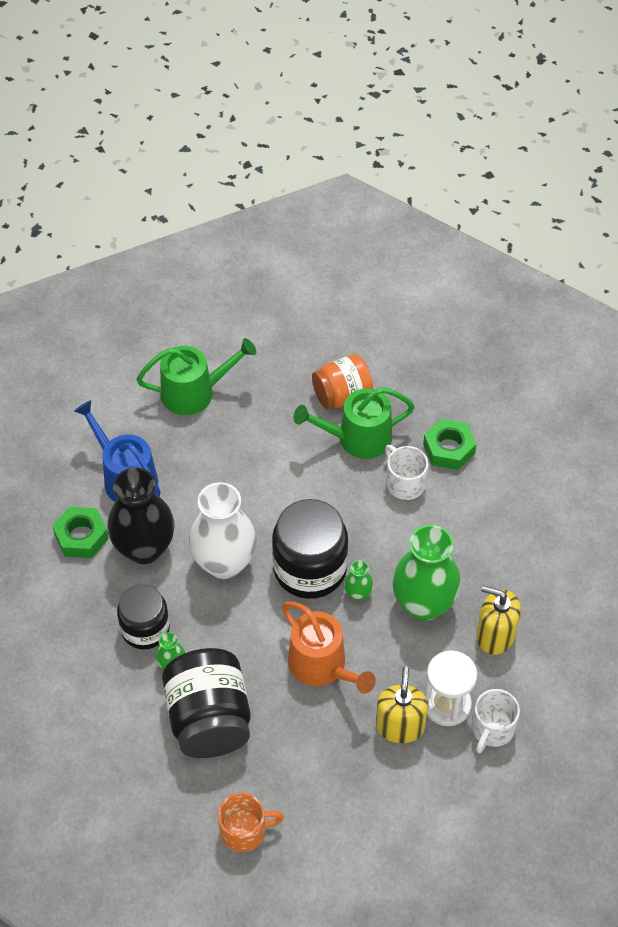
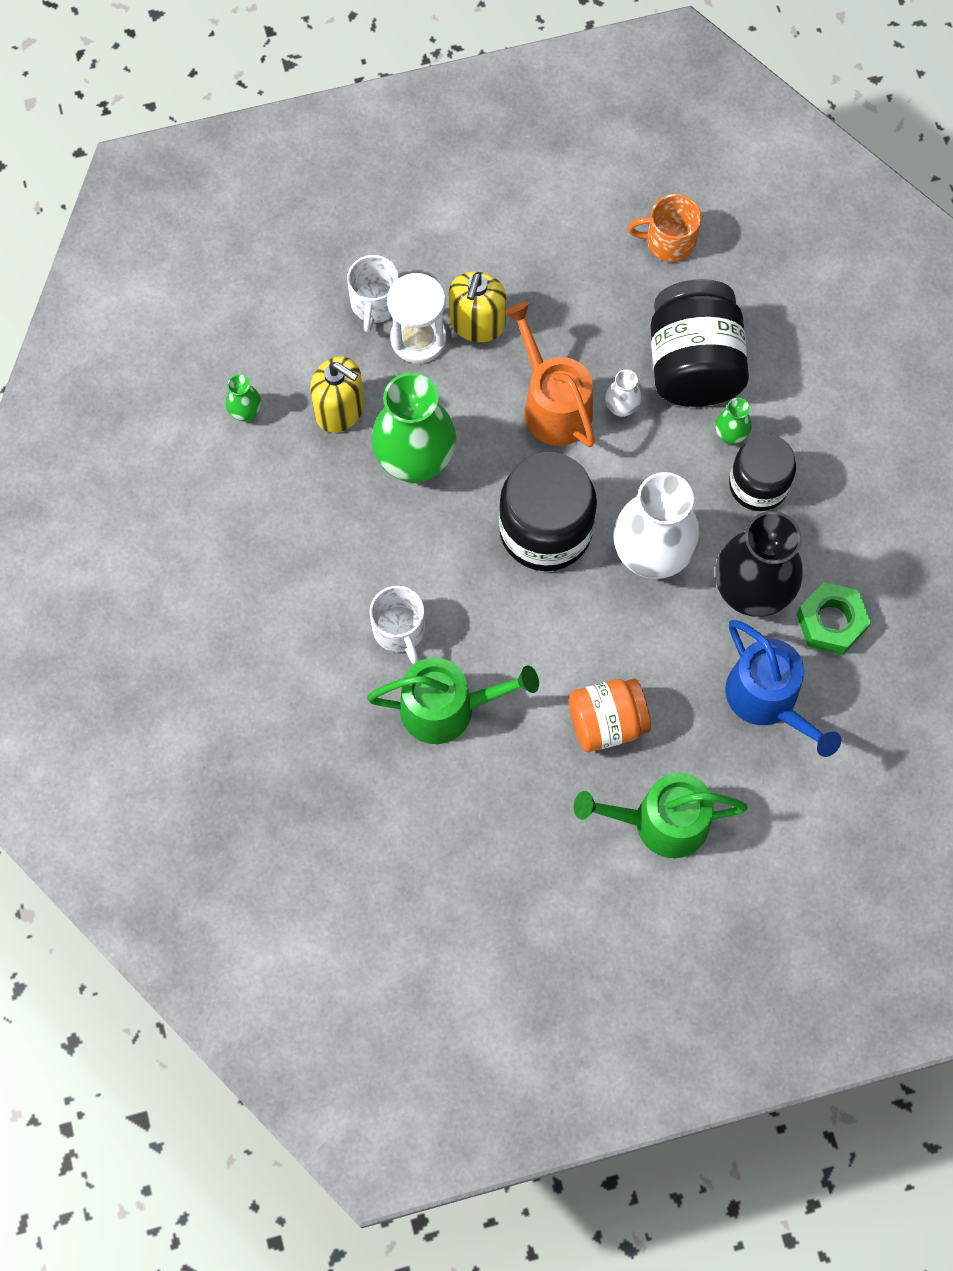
camera: 170 degrees left, 15 degrees up
(265, 673) = (621, 408): none -> white vase
(342, 395) = (454, 781): orange jar -> orange jar (606, 722)
(358, 594) = (492, 488): green vase -> green vase (246, 412)
(449, 449) = (328, 671): green nut -> none
(492, 729) = (374, 304): white mug -> white mug turned 150 degrees clockwise

